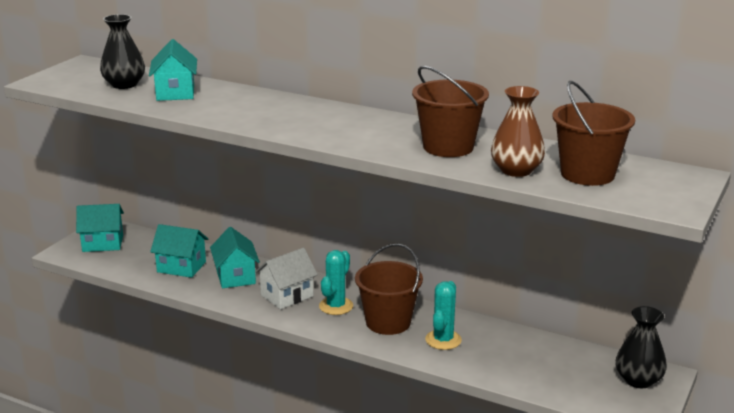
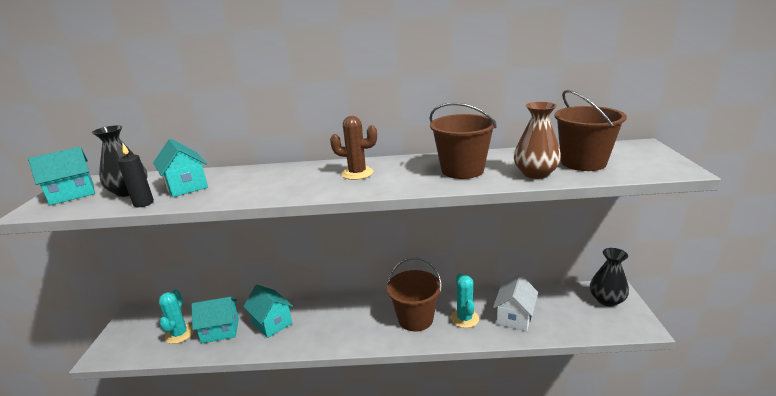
camera: 25 degrees left, 0 degrees up
(103, 243) = (136, 333): turquoise house -> turquoise house (72, 194)
(129, 99) = (143, 203): none -> black candle
(287, 296) = (324, 325): white house -> white house (514, 317)
(336, 306) = (367, 319): turquoise cactus -> turquoise cactus (179, 334)
(341, 122) = (357, 173): none -> brown cactus

